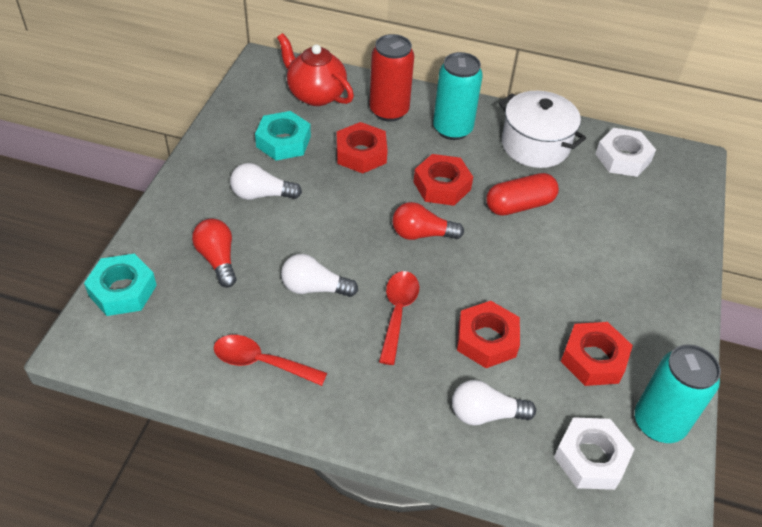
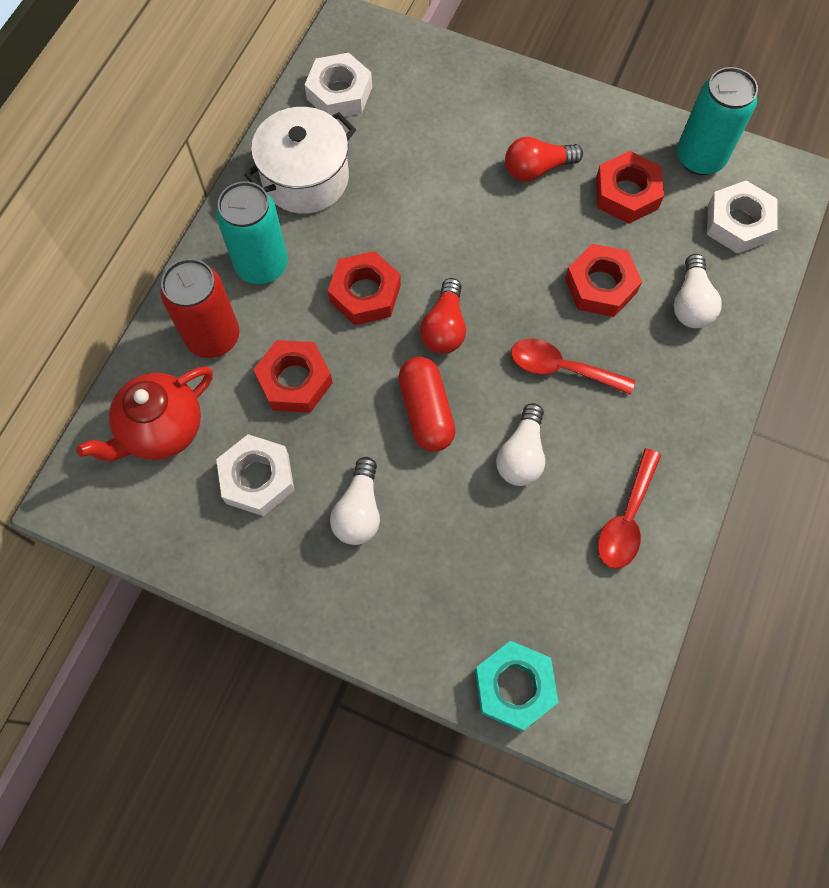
camera: 80 degrees left, 20 degrees up
(218, 259) = (469, 568): red light bulb -> red light bulb (537, 169)
(283, 142) = (257, 478): turquoise nut -> white nut
(519, 205) = (406, 216): red capsule -> red capsule (426, 411)

